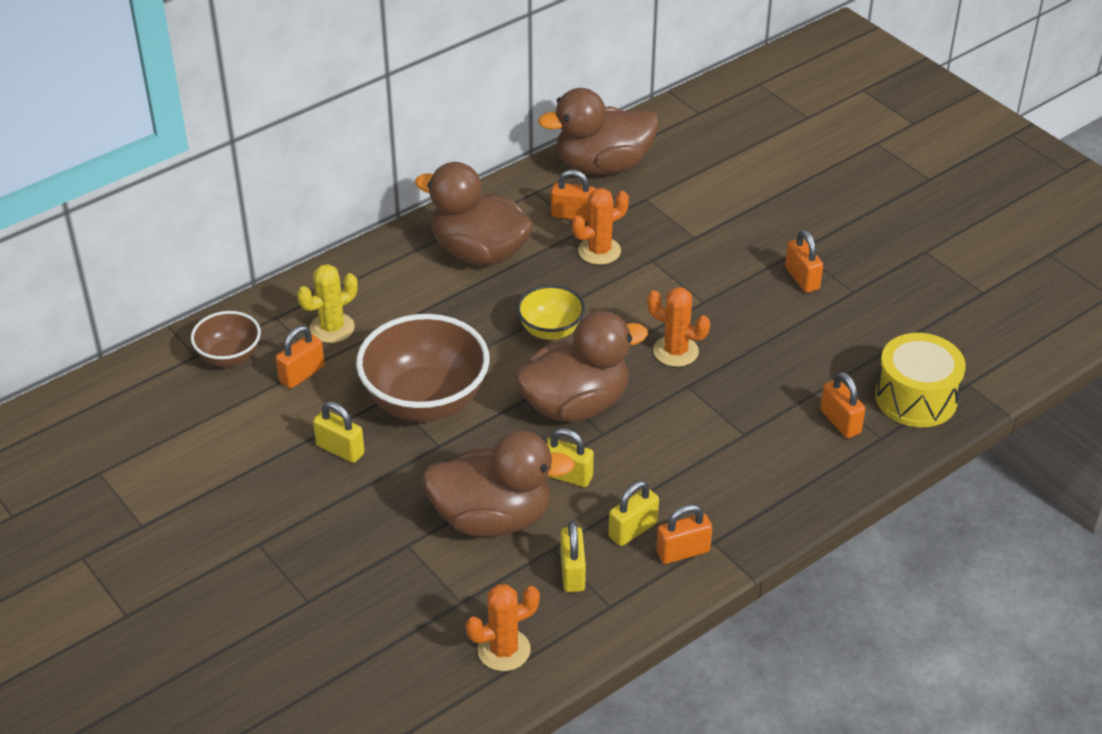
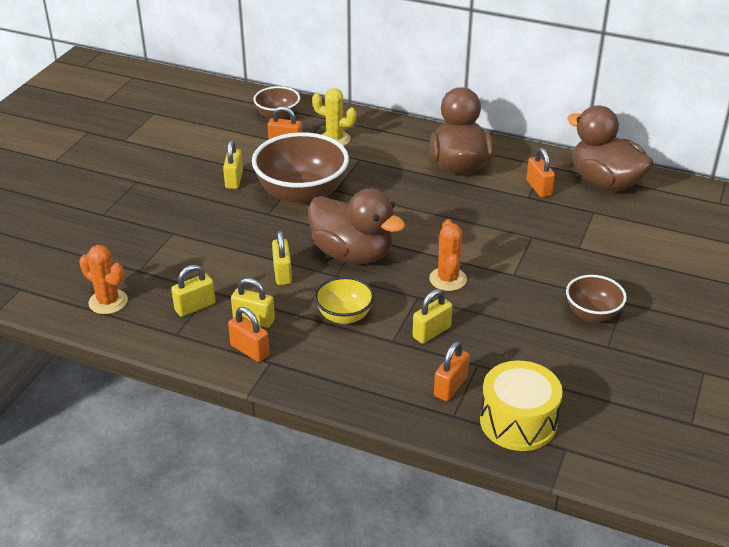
camera: 60 degrees right, 5 degrees down
(493, 518) = (220, 257): brown duck -> none
(551, 330) = (414, 219): yellow bowl -> yellow bowl (344, 316)
(599, 251) = (515, 211): orange cactus -> none
(751, 400) = (431, 332): none -> yellow padlock
(802, 278) = (592, 314): orange padlock -> brown bowl

